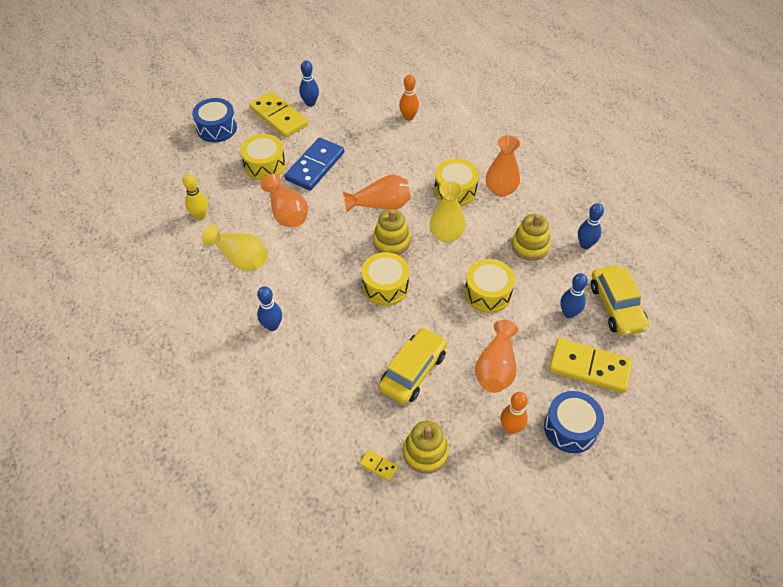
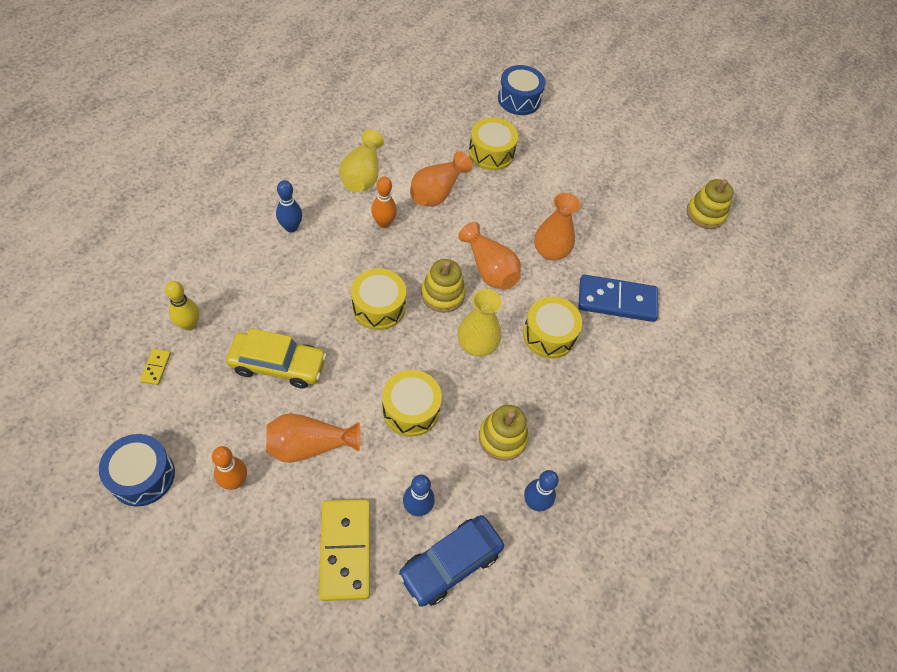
camera: 60 degrees right, 5 degrees up
(200, 215) = (400, 127): yellow bowling pin -> yellow bowling pin (189, 324)
(278, 117) = (565, 141): yellow domino -> none
(310, 103) = (601, 161): blue bowling pin -> none
(315, 166) = (513, 194): blue domino -> blue domino (617, 300)
(408, 117) = (637, 256): orange bowling pin -> orange bowling pin (384, 223)
(425, 452) = (182, 405): yellow stacking toy -> yellow stacking toy (705, 214)
(500, 190) = (576, 382): orange vase -> orange vase (550, 251)
(570, 428) = (252, 546): blue drum -> blue drum (142, 476)
(616, 307) = (450, 563): yellow car -> blue car

